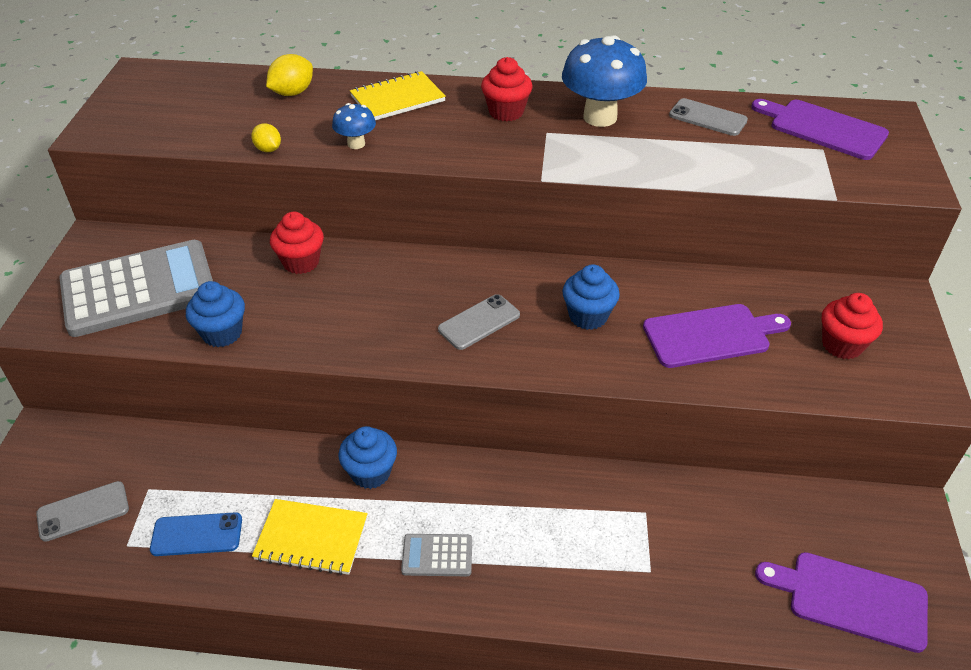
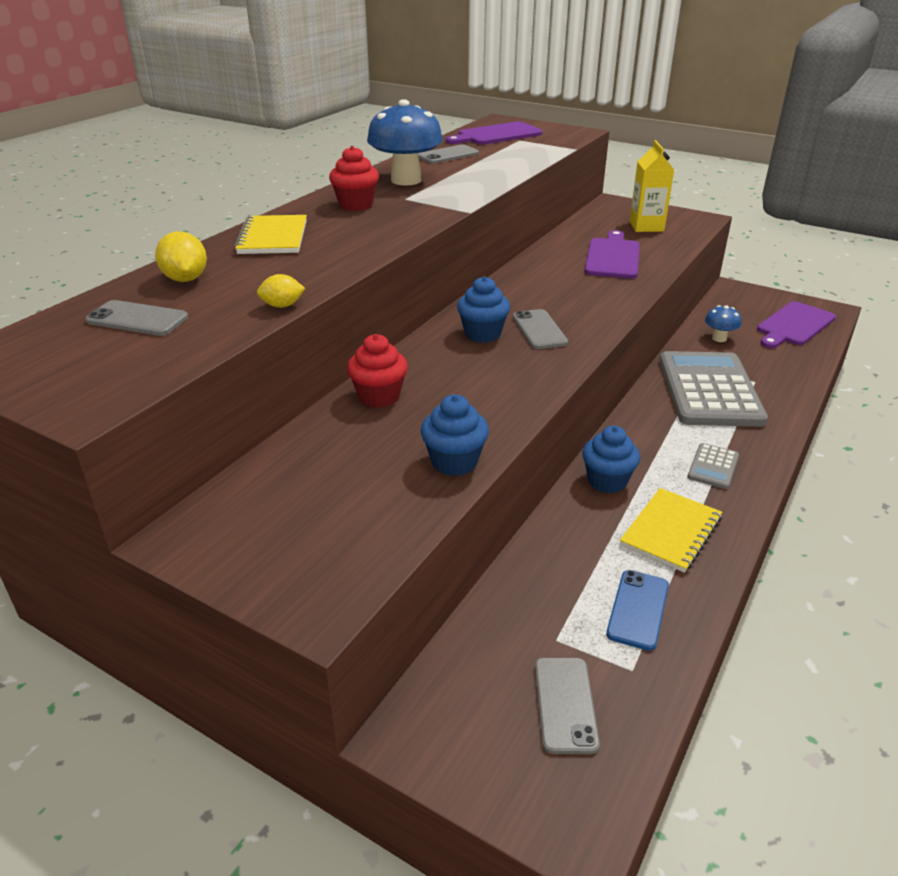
camera: 65 degrees left, 10 degrees down
(139, 289) = (325, 511): grey calculator -> grey calculator (709, 390)
(217, 101) = (137, 319): none -> grey phone
(356, 144) = (328, 265): blue mushroom -> blue mushroom (719, 338)
(588, 316) = (563, 289): blue cupcake -> blue cupcake (482, 334)
(842, 345) = (646, 226): red cupcake -> yellow carton

